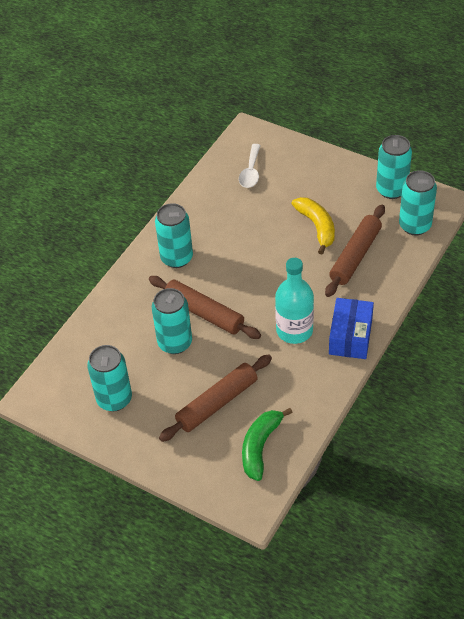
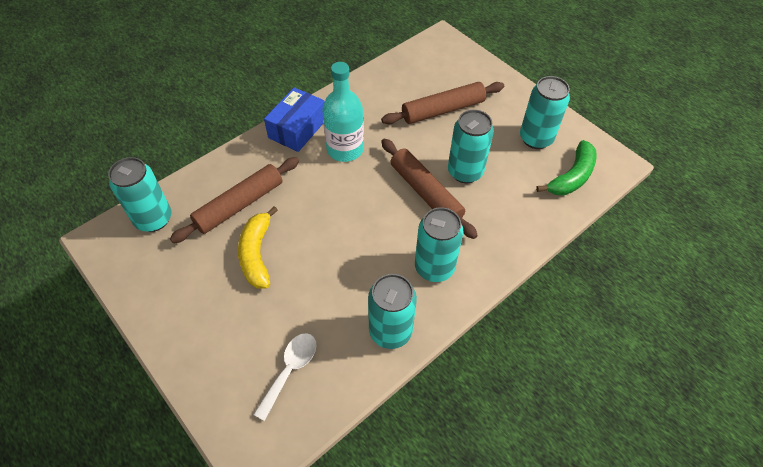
camera: 165 degrees left, 5 degrees up
(260, 447) = (419, 70): green banana -> green banana (571, 177)
(391, 190) = (140, 275): turquoise can -> turquoise can (390, 331)

